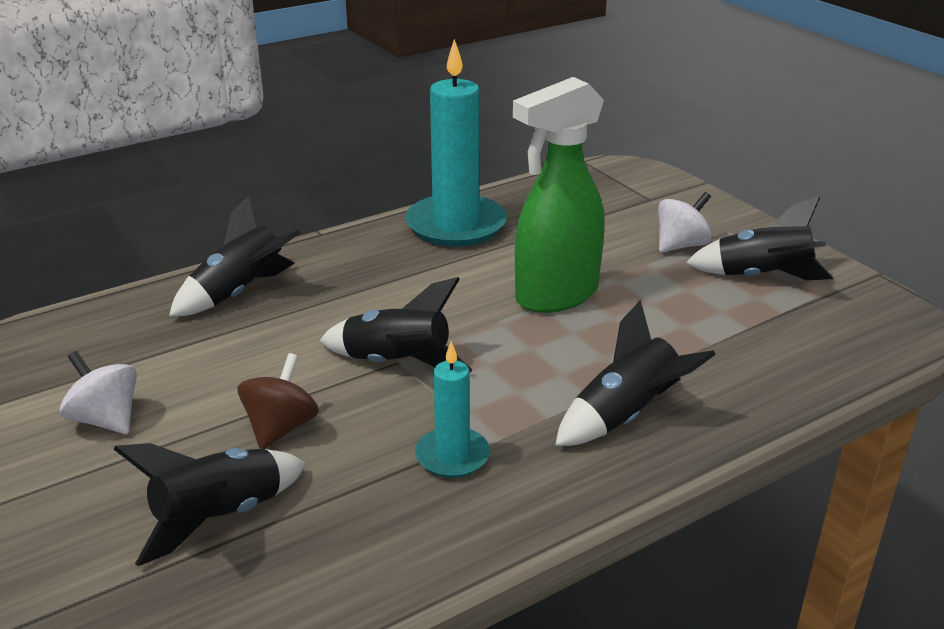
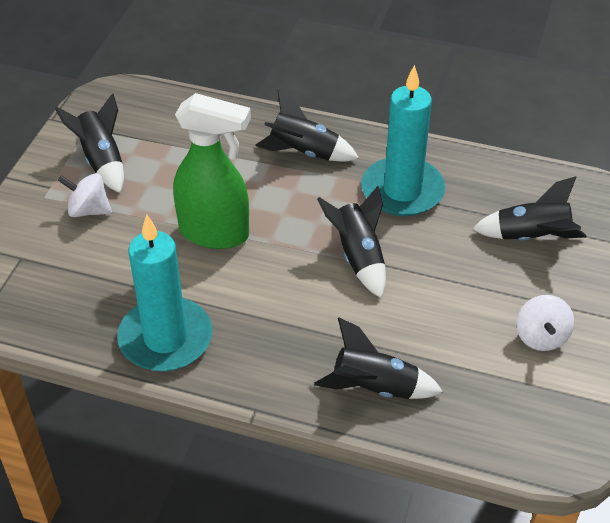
camera: 130 degrees left, 15 degrees up
(281, 428) = (459, 263): brown spinning top -> none
(452, 456) = (402, 191): turquoise candle -> turquoise candle, size x1.90

